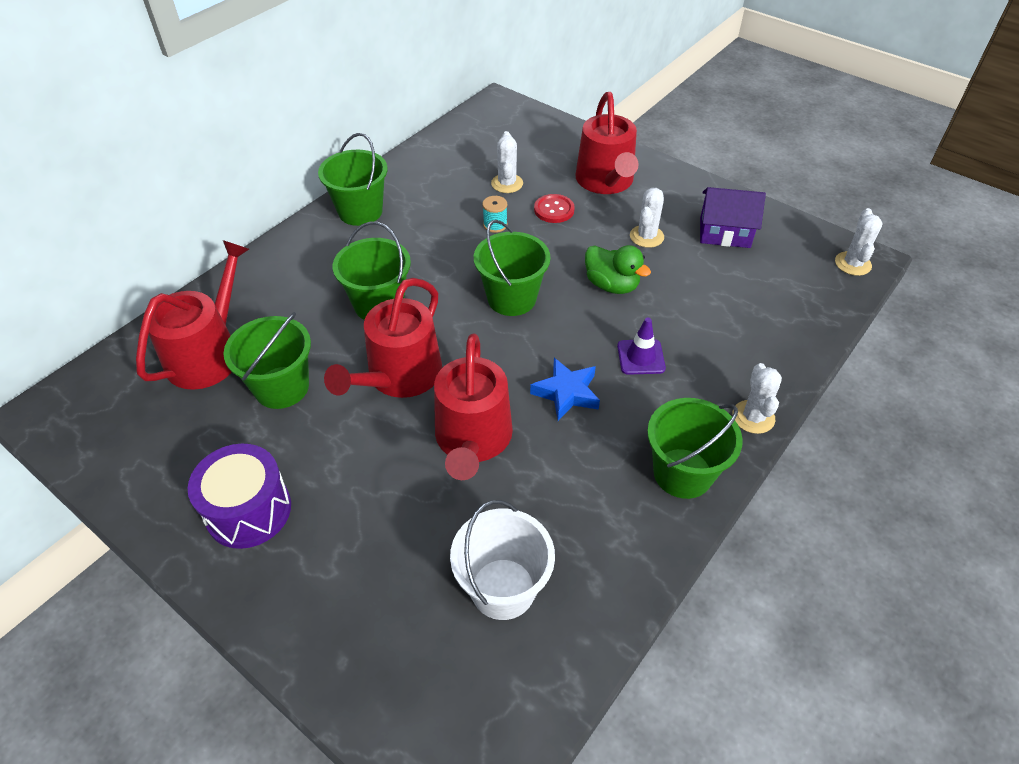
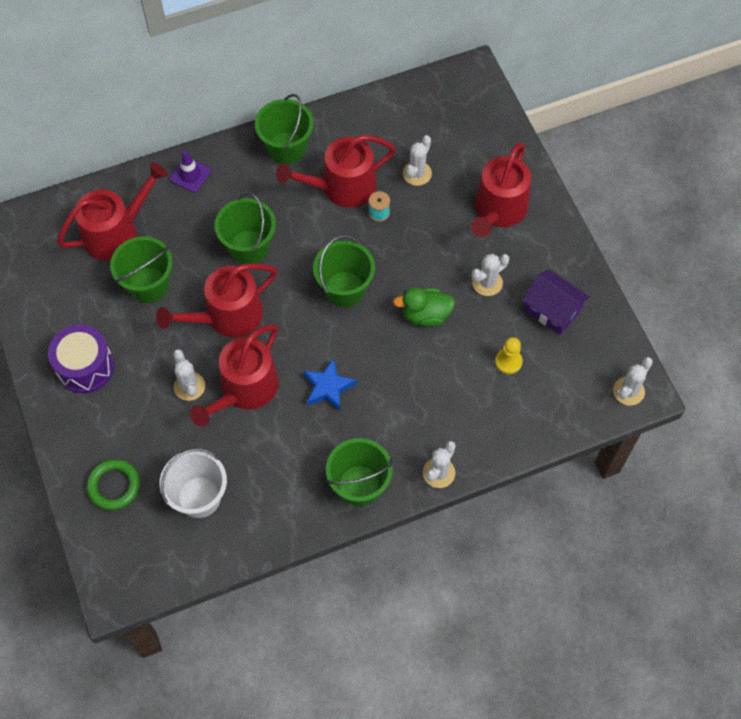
camera: 30 degrees right, 15 degrees up
(376, 637) = (114, 486): none -> green ring
(402, 468) = (189, 386): none -> white cactus
(441, 219) = (342, 187): none -> red watering can
(554, 210) = (435, 220): red button -> none
(612, 285) = (425, 315): green duck -> green duck turned 105 degrees clockwise
(641, 357) = (399, 386): purple traffic cone -> purple traffic cone (190, 175)
(725, 288) = (508, 362): none -> yellow pawn

